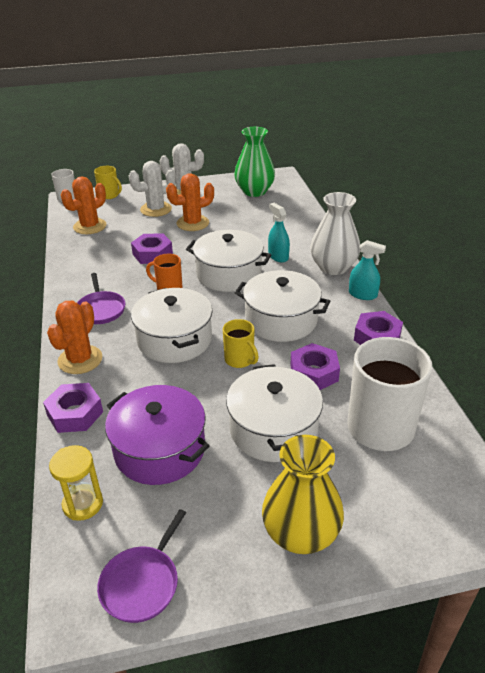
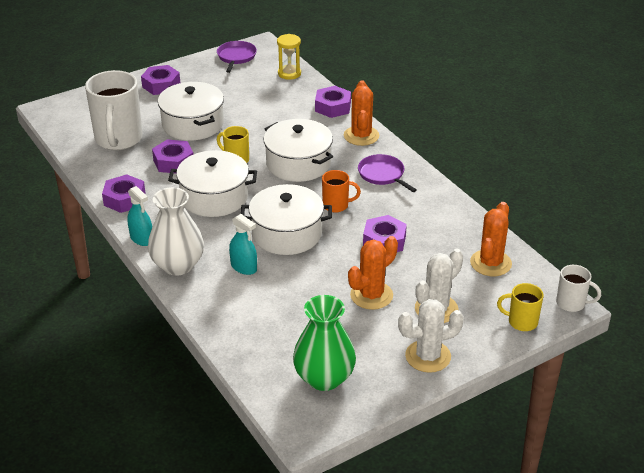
camera: 160 degrees right, 0 degrees up
(159, 450) = (262, 101): purple pot -> none
(300, 534) = (161, 85): yellow vase -> purple nut
(362, 294) = (141, 238): turquoise spray bottle -> turquoise spray bottle turned 135 degrees counterclockwise

